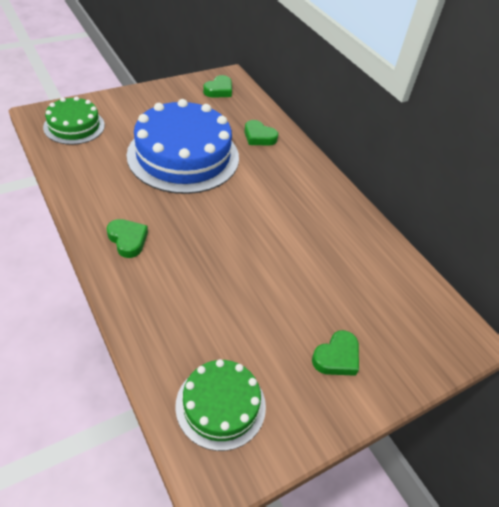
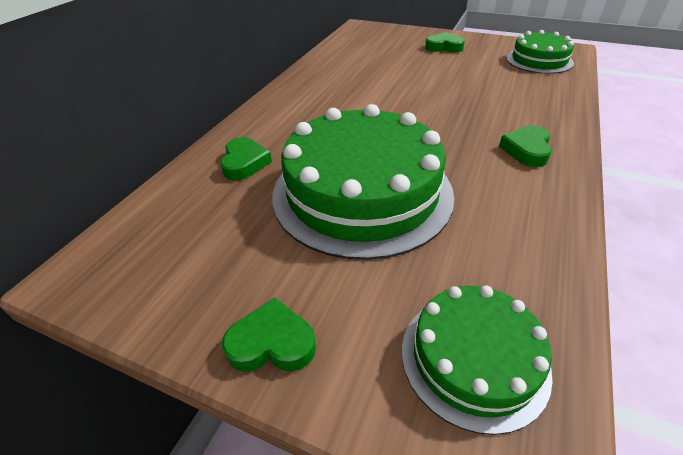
camera: 120 degrees left, 5 degrees down
(183, 156) = (362, 193): blue cake -> green cake
(219, 90) = (145, 259): green heart -> green heart (272, 343)

